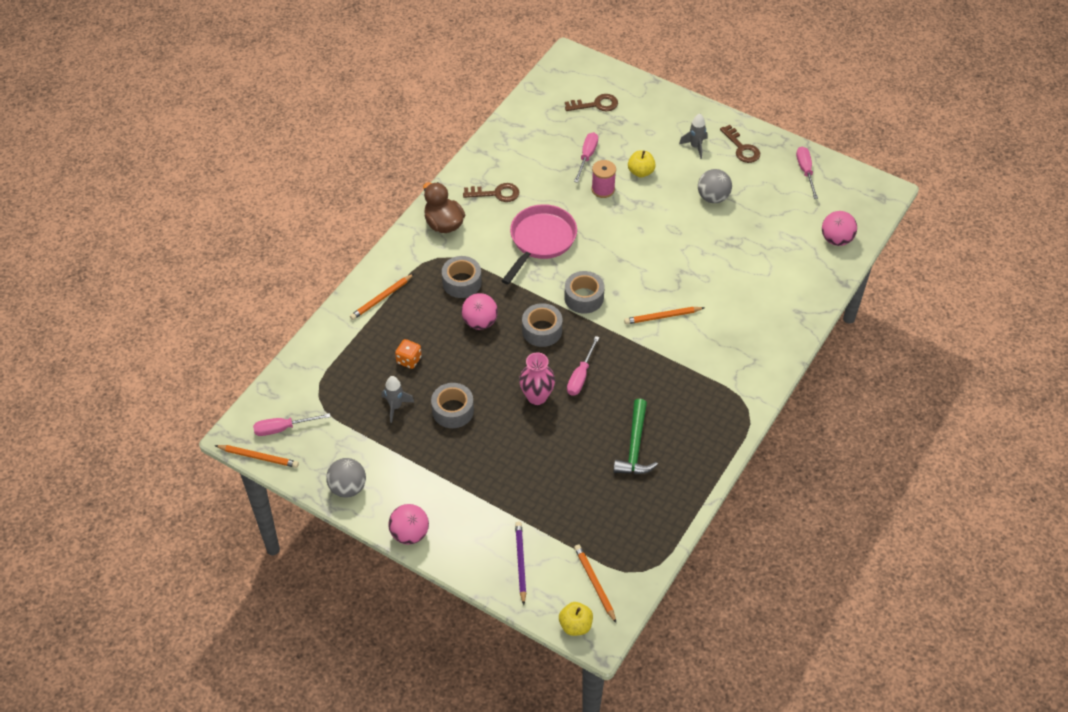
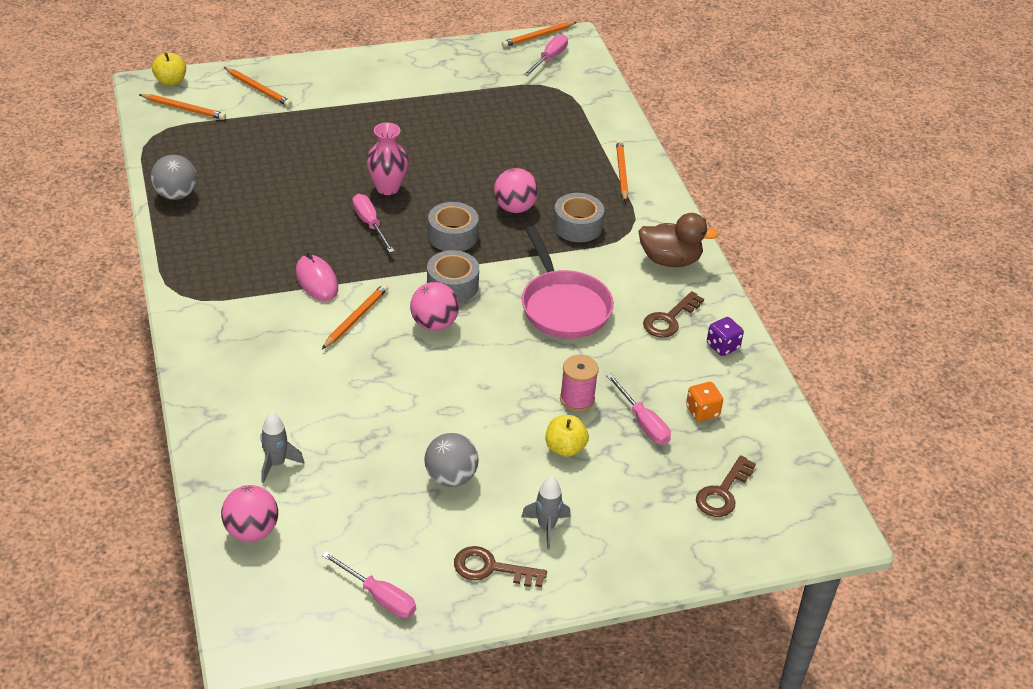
camera: 130 degrees right, 10 degrees down
(348, 488) = (448, 56): grey ball -> grey ball (176, 194)
(395, 406) = (490, 116): grey rocket -> grey rocket (276, 464)
(409, 360) = (529, 148): orange dice -> orange dice (702, 411)
(409, 534) = (364, 59): pink ball -> pink ball (434, 324)
(453, 410) = (442, 139): grey tape -> none
(491, 162) = (722, 346): none -> purple dice
(520, 562) = (258, 89): purple pencil -> orange pencil
(635, 446) = (256, 205): green hammer -> none
(658, 358) = (316, 281): none -> pink mouse

